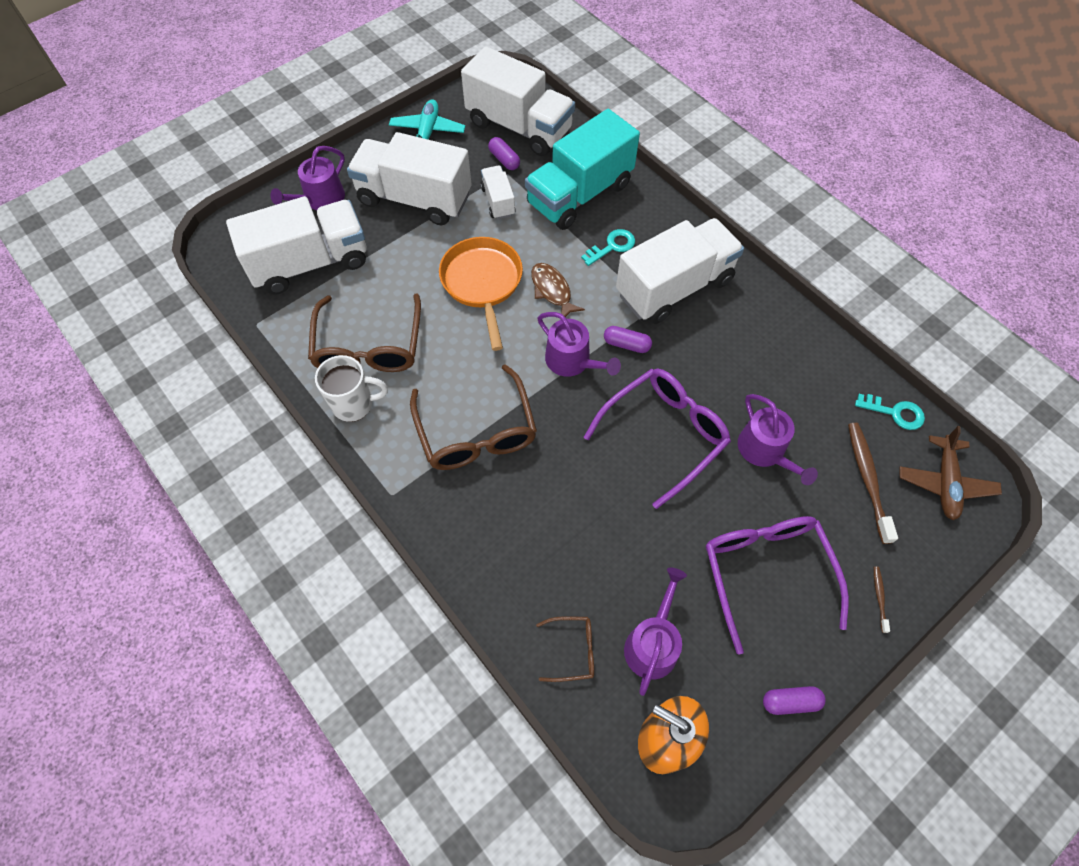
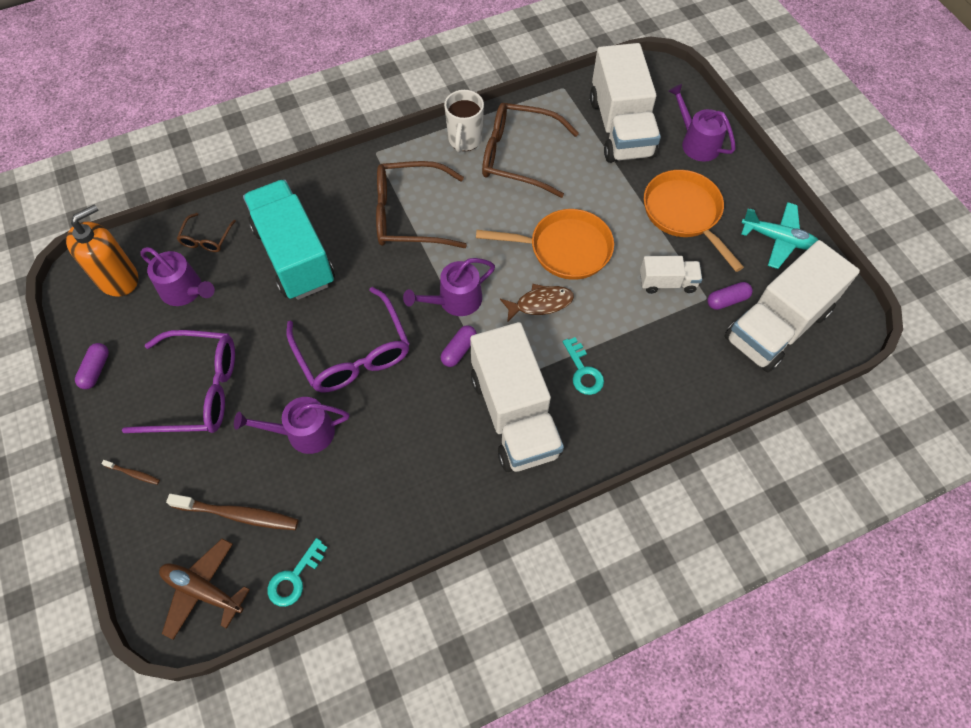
camera: 105 degrees right, 0 degrees up
(414, 199) = (684, 213): white truck -> orange pan
(579, 194) = (663, 360): turquoise truck -> turquoise truck (294, 255)

